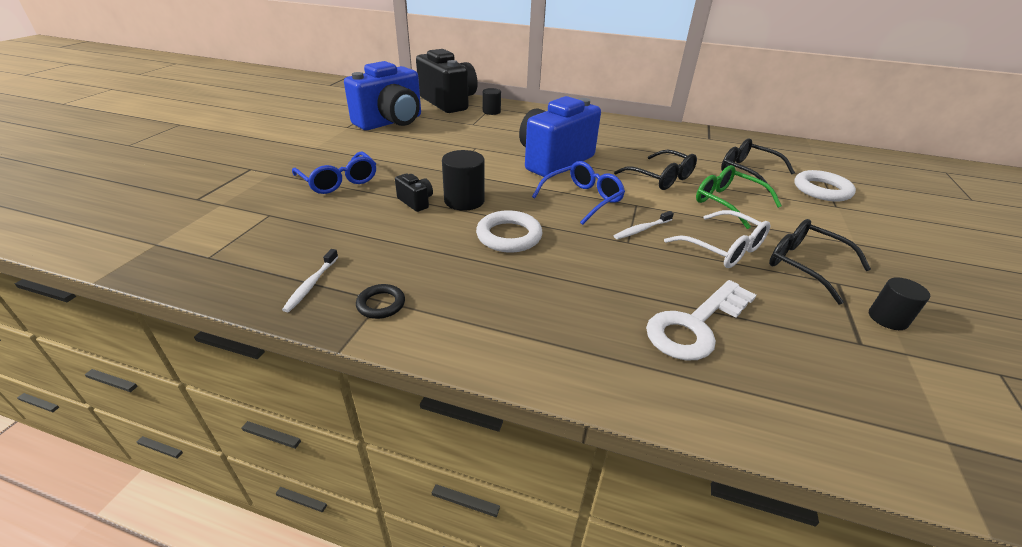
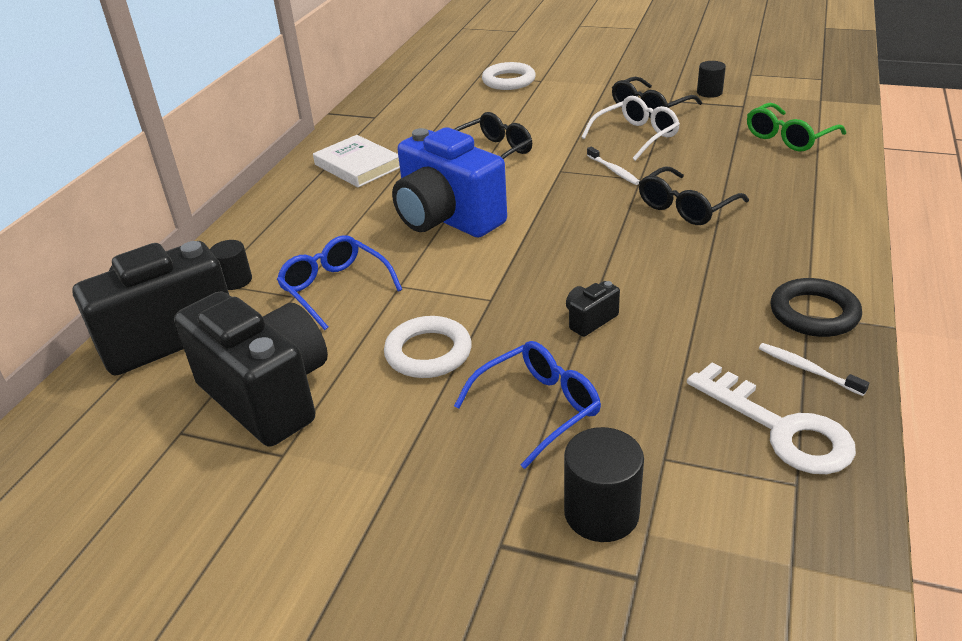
camera: 85 degrees left, 0 degrees up
(311, 284) = (807, 369): white toothbrush -> white toothbrush turned 150 degrees counterclockwise
(381, 304) = (814, 313): black ring -> black ring, size x1.68
(391, 122) = (267, 395): blue camera -> black camera
(464, 201) = (577, 281): black cylinder -> black cylinder (601, 513)
(509, 236) = (653, 245): white ring -> white ring (428, 352)
(582, 199) = (555, 201): blue glasses -> blue glasses (335, 289)
(627, 135) = (358, 166): none -> white book
(695, 325) = (756, 158): white key -> white key (780, 428)
(728, 203) = (546, 125): green glasses -> green glasses (789, 137)
(748, 172) = (470, 107): black glasses -> black glasses (686, 207)

